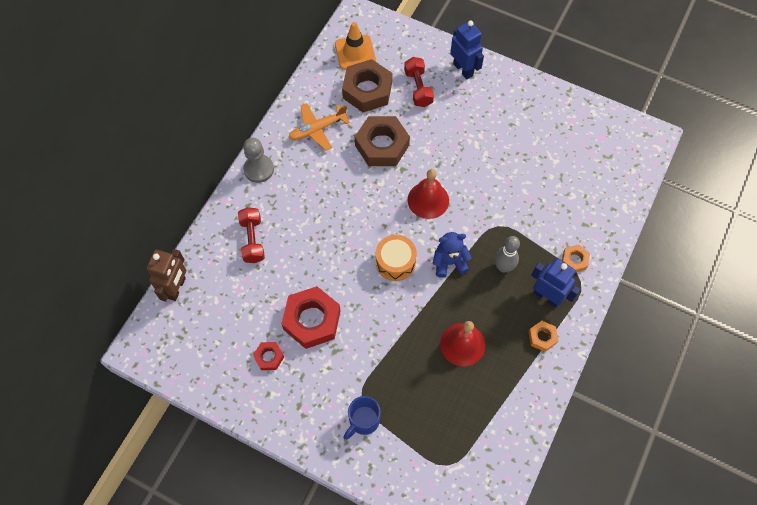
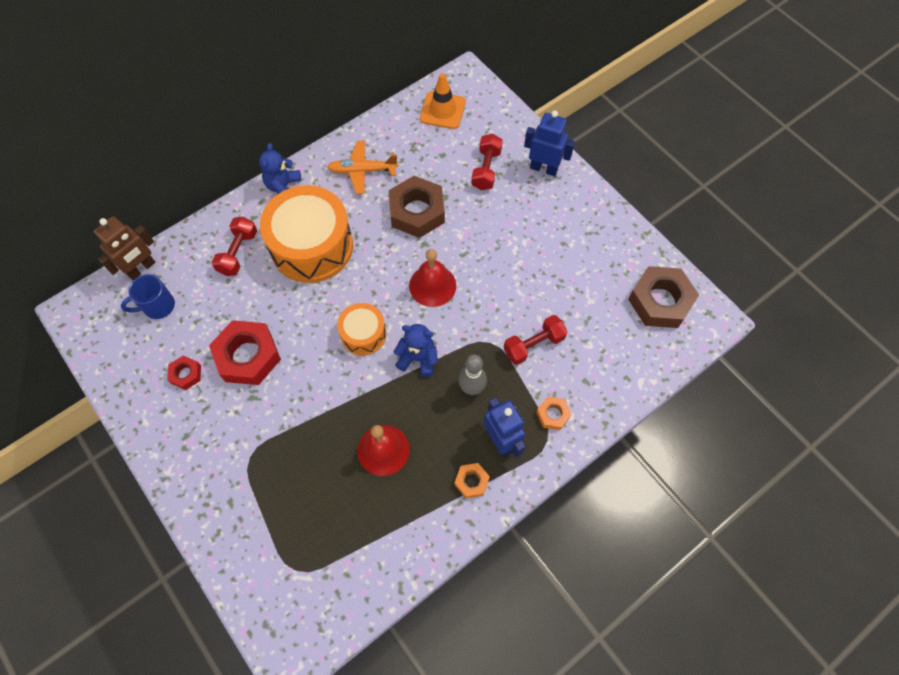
camera: 25 degrees right, 0 degrees up
(259, 169) = (284, 187): grey pawn -> blue teddy bear
(312, 209) = (312, 246): none -> orange drum
(363, 421) = (238, 482): blue mug -> blue mug (158, 306)
(367, 90) = (433, 152): brown nut -> brown nut (660, 301)
(463, 69) = (544, 168): blue robot -> blue robot turned 60 degrees counterclockwise
(531, 213) = (533, 345): none -> red dumbbell

